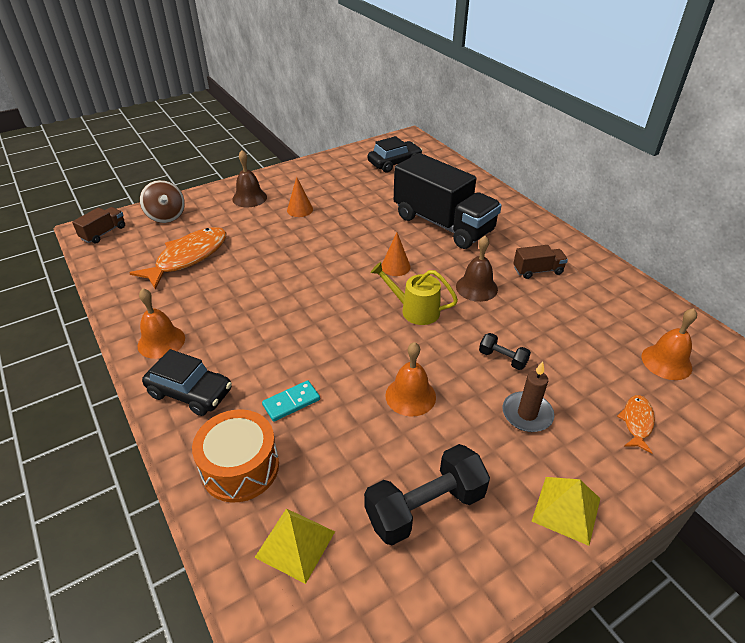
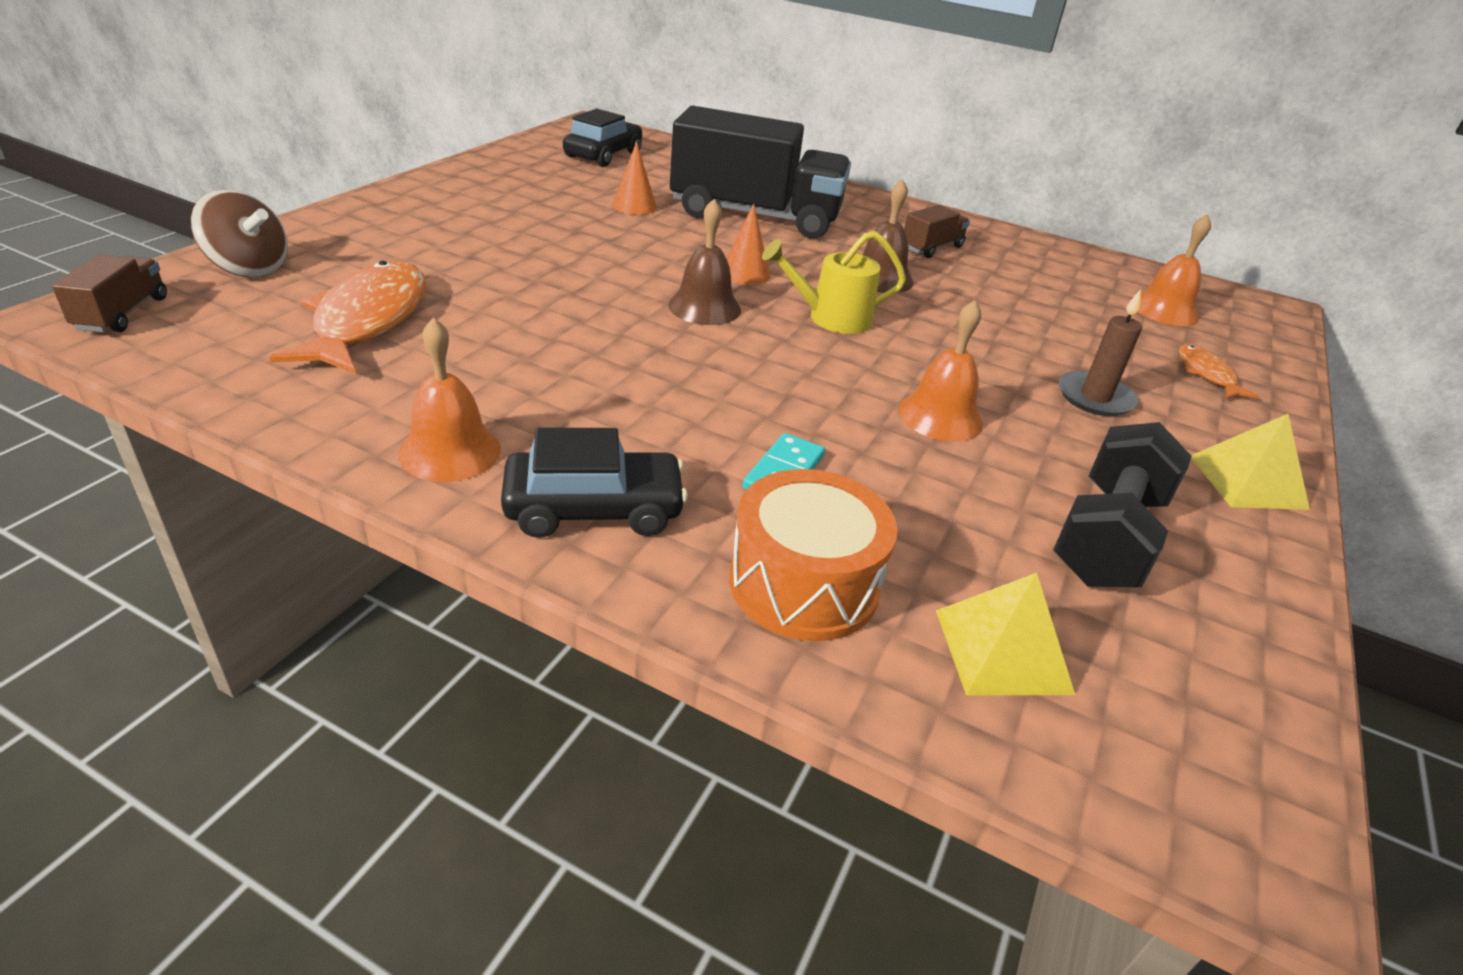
camera: 35 degrees left, 5 degrees down
(249, 198) = (399, 222): brown bell -> brown bell (704, 307)
(300, 209) = (511, 226): orange cone -> orange cone (634, 206)
(502, 359) = (1000, 347): black dumbbell -> none

